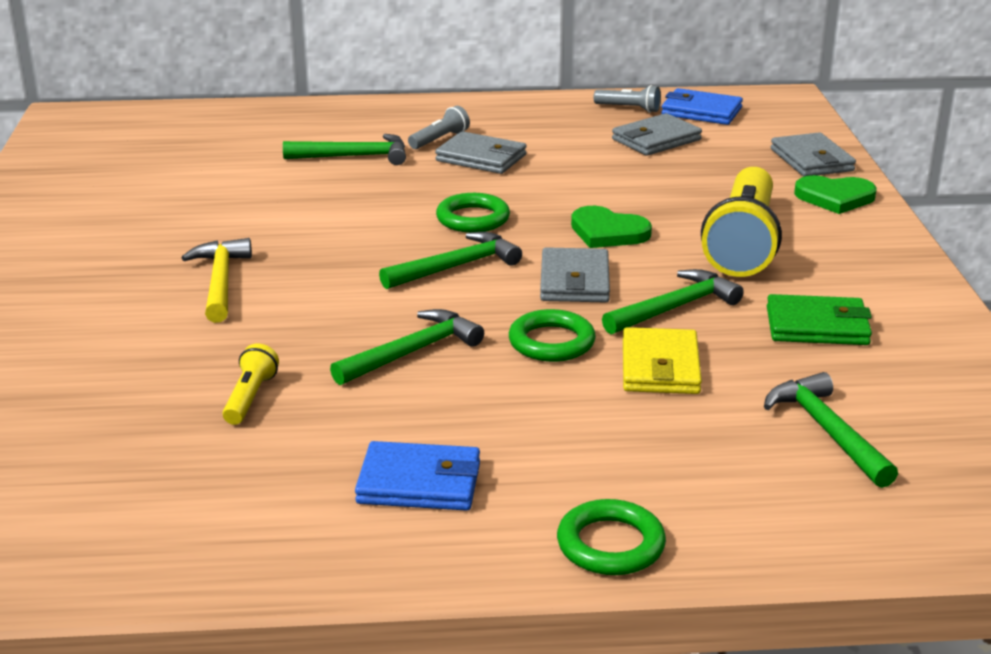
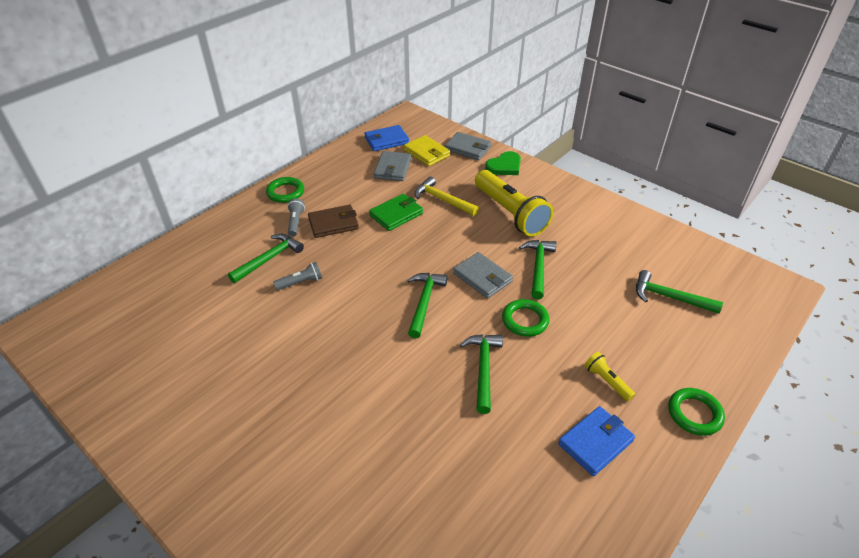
camera: 45 degrees left, 15 degrees up
(220, 282) = (331, 391): yellow hammer -> yellow hammer (442, 200)
(250, 398) = (460, 455): yellow flashlight -> yellow flashlight (607, 381)
(473, 219) = (387, 266): green ring -> green ring (285, 192)
(481, 158) = (333, 223): grey wallet -> brown wallet
(608, 232) = (453, 239): green heart -> none
(629, 109) = (354, 154): grey flashlight -> grey flashlight (300, 282)
(660, 367) = (579, 305): yellow wallet -> yellow wallet (426, 153)
(817, 326) = (594, 243): green wallet -> green wallet (396, 214)

